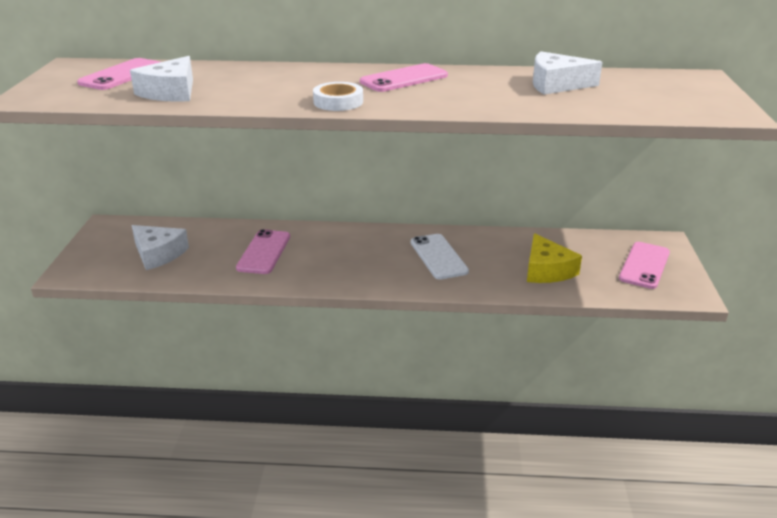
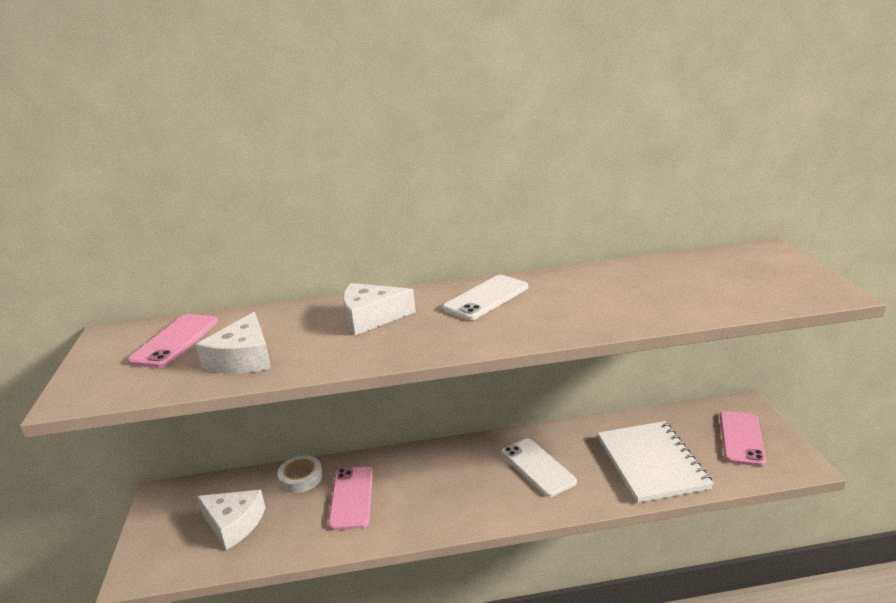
camera: 10 degrees left, 5 degrees down
(338, 102) = (436, 342): white tape -> white tape (301, 478)
(404, 79) = (486, 298): pink phone -> white phone
(546, 270) = (652, 463): yellow cheese -> white notebook
(556, 84) = (641, 281): white cheese -> white cheese (371, 317)

